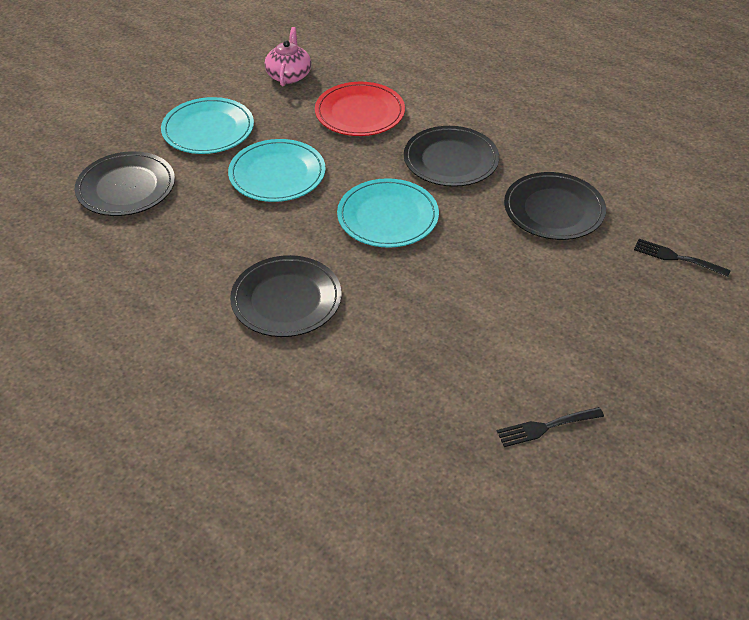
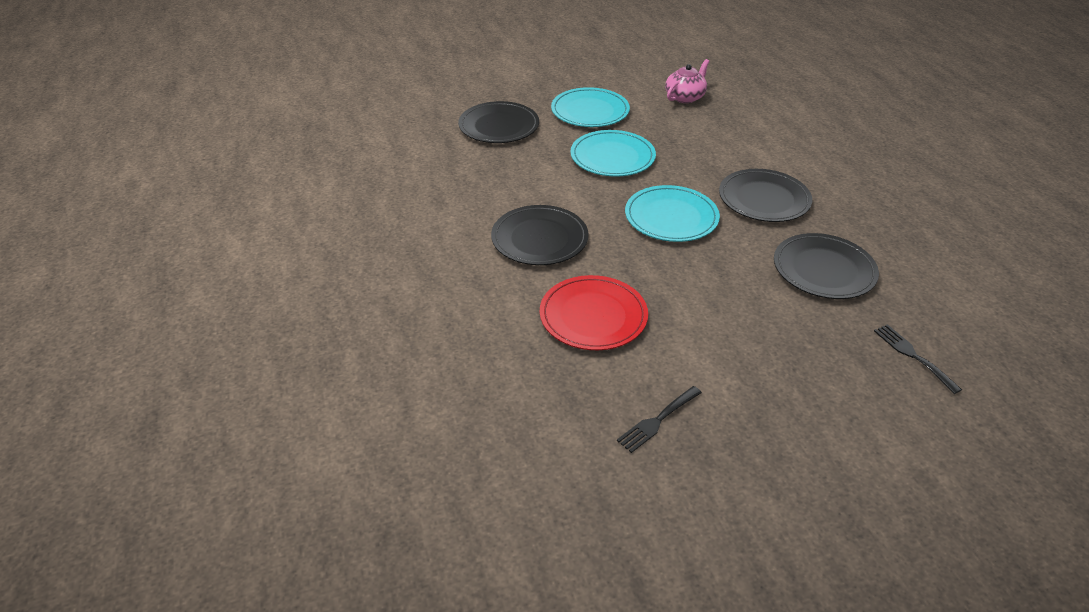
camera: 35 degrees right, 5 degrees down
(360, 113) = (718, 140): red plate -> red plate (593, 316)
(545, 427) = (657, 421): black fork -> black fork turned 60 degrees counterclockwise

